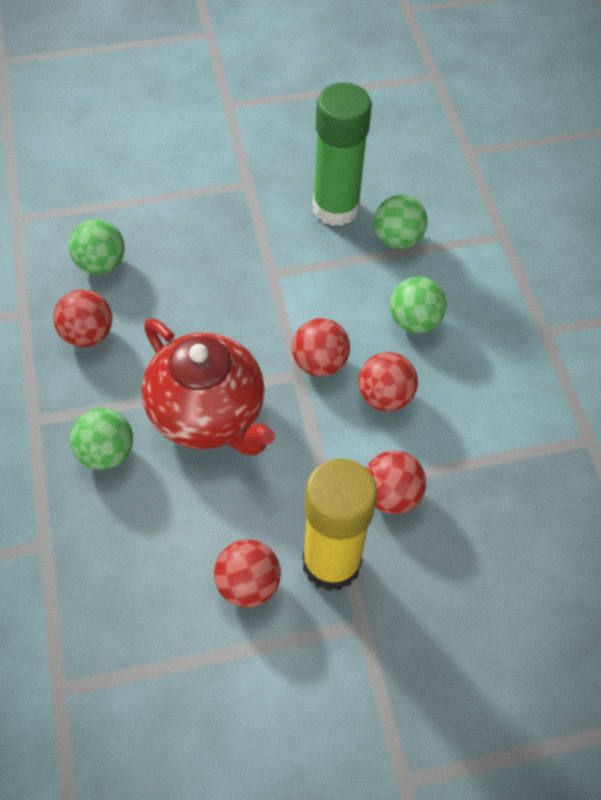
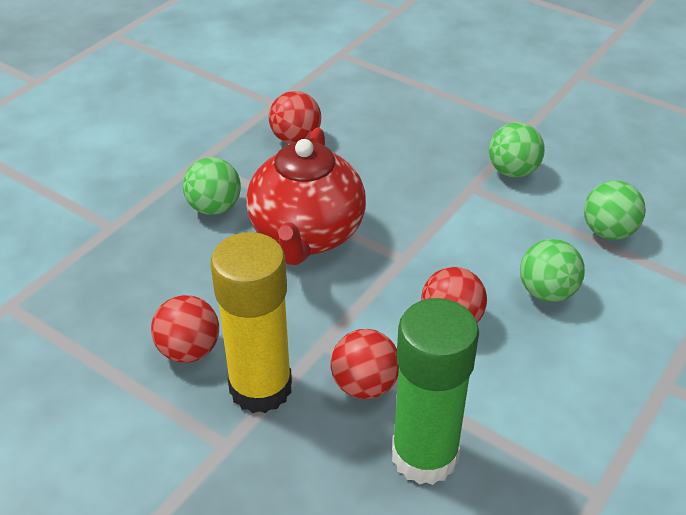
camera: 50 degrees right, 15 degrees down
(101, 264) = (358, 108): green ball -> green ball (513, 171)
(319, 363) = (430, 263): red ball -> none
(336, 208) = (581, 181): green glue stick -> green glue stick (424, 456)

